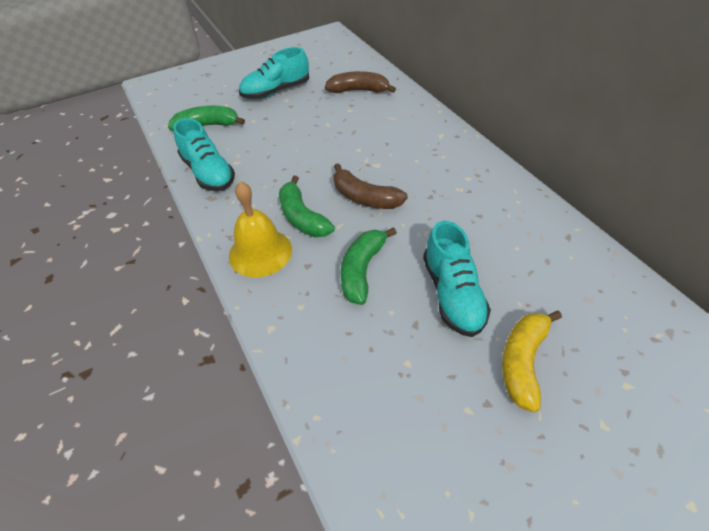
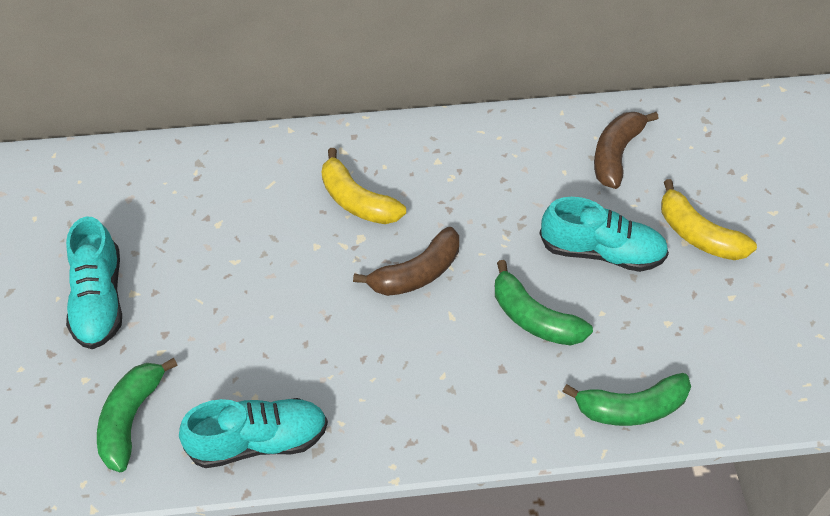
camera: 70 degrees left, 5 degrees up
(260, 252) = (457, 413): yellow bell -> none
(302, 217) = (417, 350): green banana -> green banana (631, 408)
(358, 90) = (177, 196): brown banana -> brown banana (616, 154)
(405, 154) = (357, 201): none -> yellow banana

